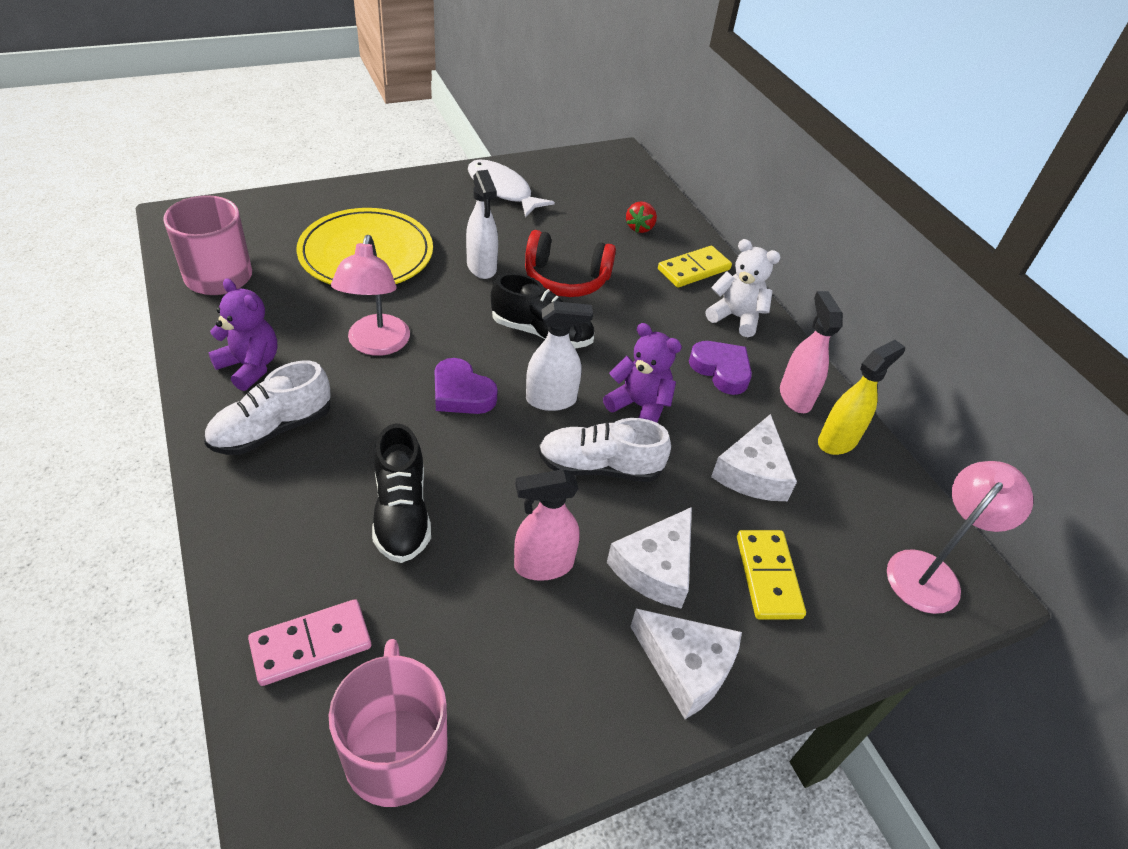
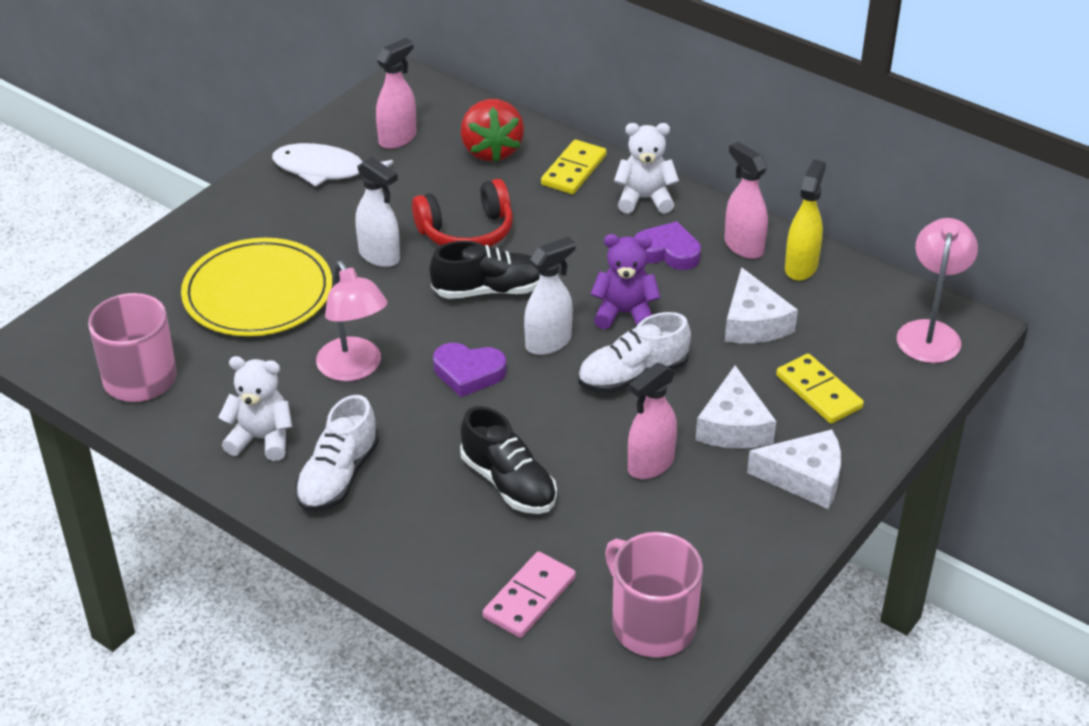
camera: 25 degrees left, 5 degrees down
(250, 366) = (261, 439): purple teddy bear -> white teddy bear
(576, 190) = (398, 138): none -> pink spray bottle
(639, 228) = (491, 150): red strawberry -> red strawberry, size x1.83

